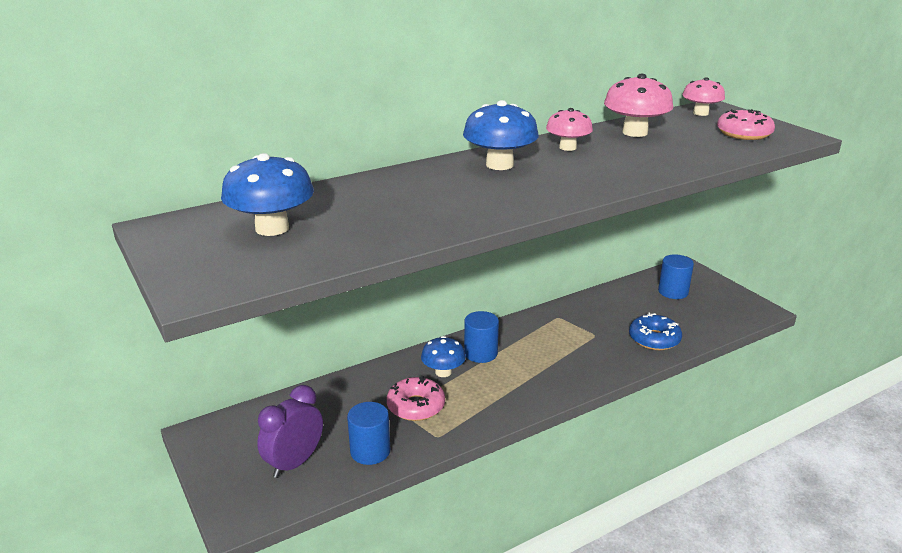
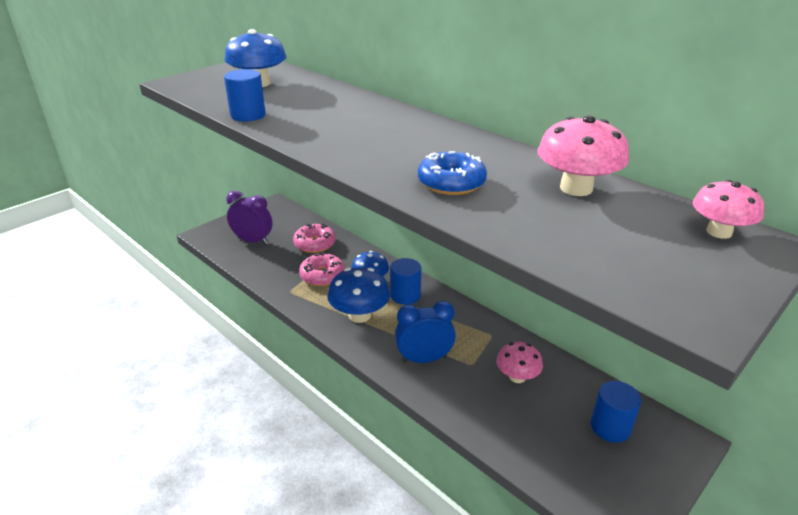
camera: 75 degrees right, 5 degrees up
(370, 451) = (268, 266): blue cylinder -> blue cylinder (248, 115)
(499, 165) = (415, 132): blue mushroom -> blue mushroom (359, 315)
(567, 147) = (488, 156): pink mushroom -> pink mushroom (517, 377)
(583, 358) = (424, 359): none -> blue clock
(654, 339) = (487, 411): blue donut -> blue donut (451, 183)
(744, 133) = (655, 266): pink donut -> pink donut (315, 244)

